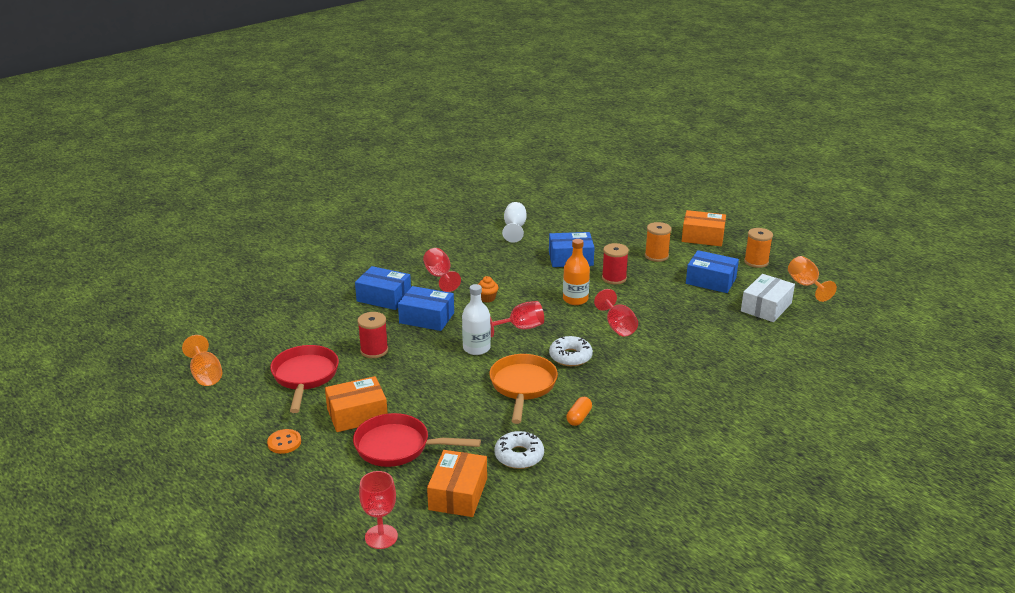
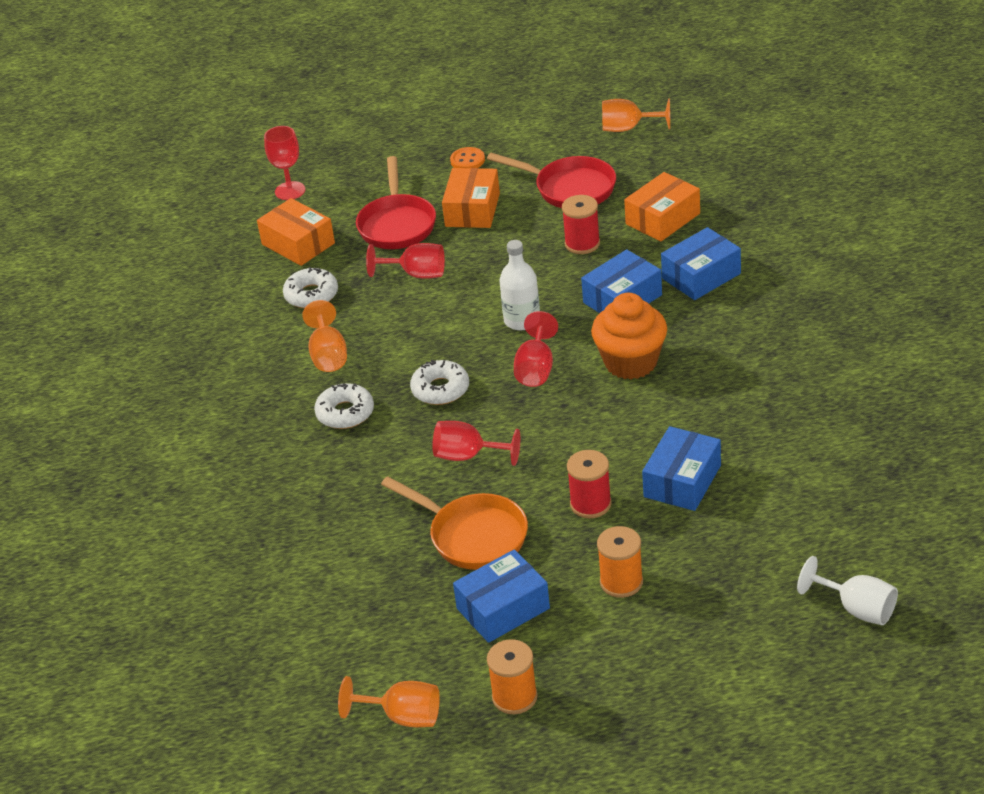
camera: 125 degrees right, 10 degrees up
(398, 447) = (397, 224): red pan -> red pan turned 135 degrees clockwise
(440, 276) = (722, 336): red goblet -> red goblet (416, 274)
(487, 298) = (631, 362): orange cupcake -> orange cupcake, size x2.26
(514, 229) = (824, 454): white goblet -> white goblet (856, 609)
(522, 386) = (418, 333): orange pan -> orange pan (472, 536)
(575, 299) = (564, 442): orange bottle -> none
(579, 417) = (328, 355): orange capsule -> orange goblet
(627, 386) = (345, 413): none -> white donut
(702, 237) = (643, 673): orange box -> orange box (662, 219)
(766, 307) = (388, 632): white box -> none

